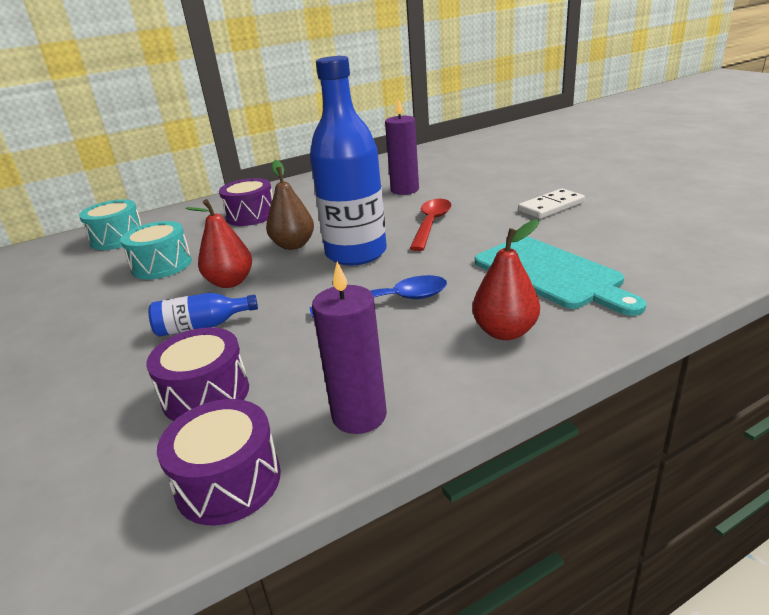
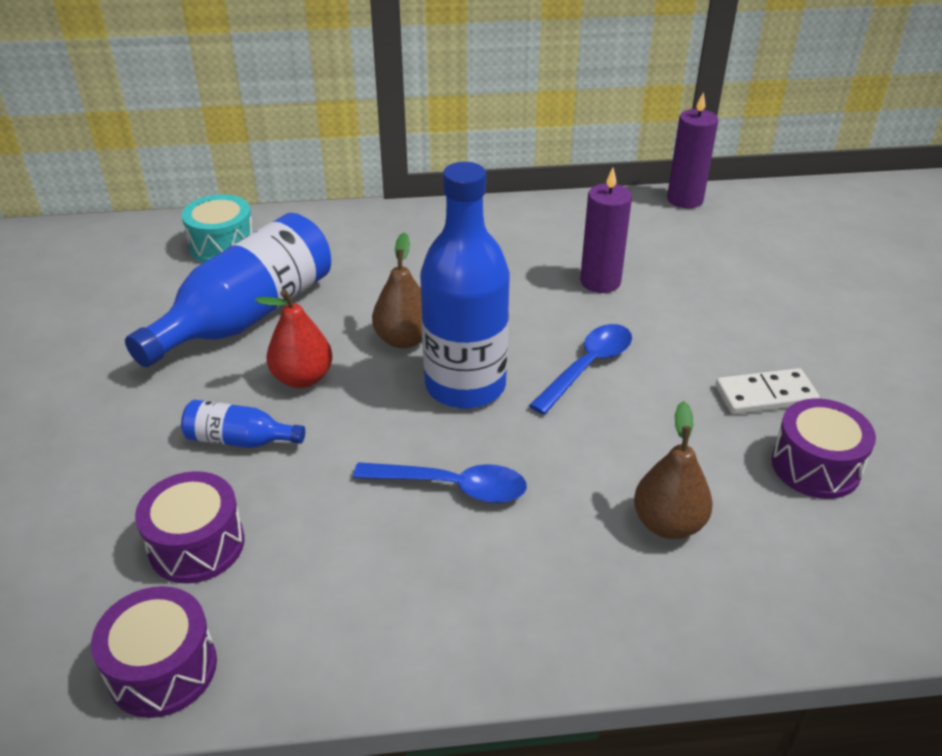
camera: 20 degrees right, 10 degrees up
(162, 265) = (247, 316): turquoise drum -> blue bottle
(251, 215) = (386, 260): purple drum -> purple drum (815, 466)
(359, 415) = (320, 644): purple candle -> purple candle (685, 199)
(431, 224) = (587, 367): red spoon -> blue spoon
(505, 332) = (544, 595): red pear -> none
(551, 274) = (668, 523): turquoise cutting board -> brown pear

